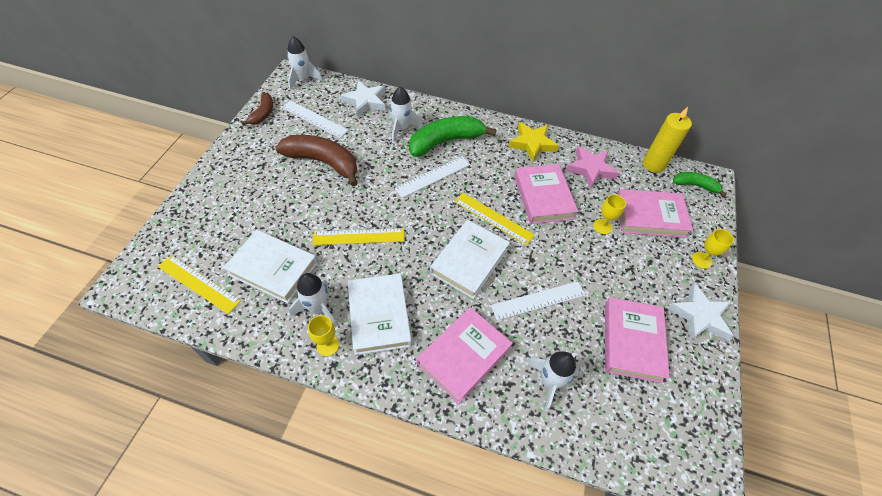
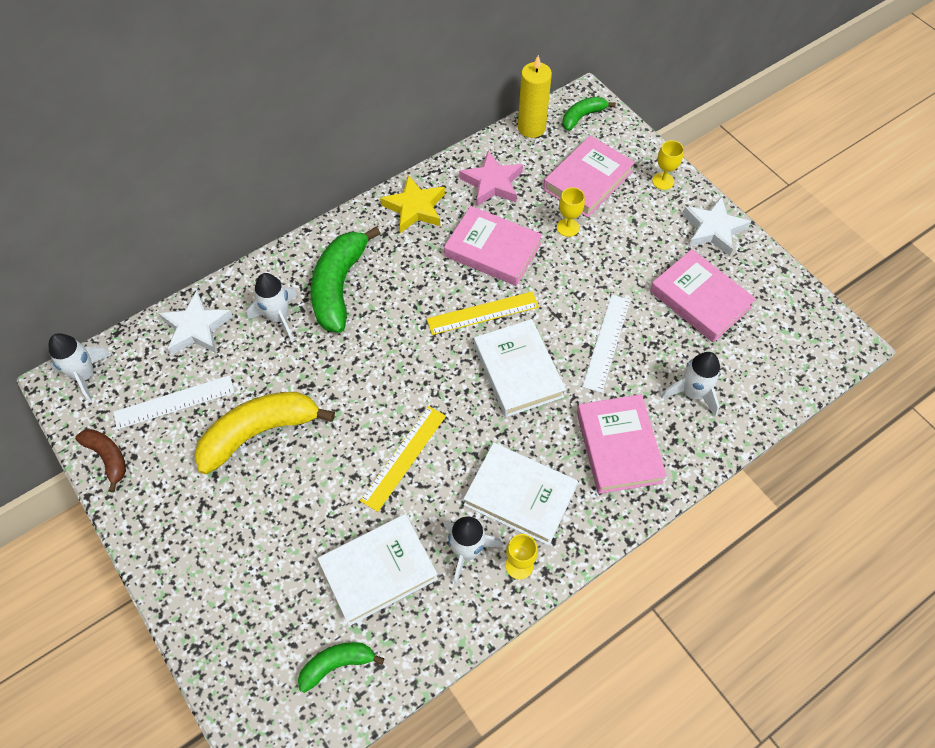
camera: 50 degrees left, 5 degrees up
(199, 283) = (337, 664): yellow ruler -> green banana
(323, 162) = (259, 433): brown banana -> yellow banana
(433, 176) = (379, 332): white ruler -> none

